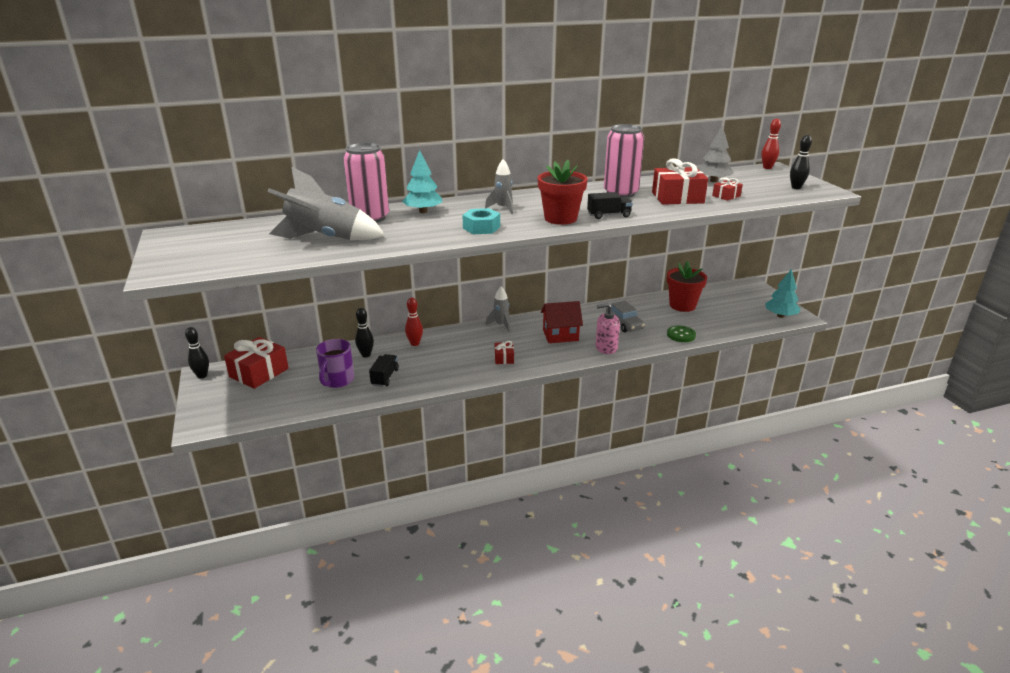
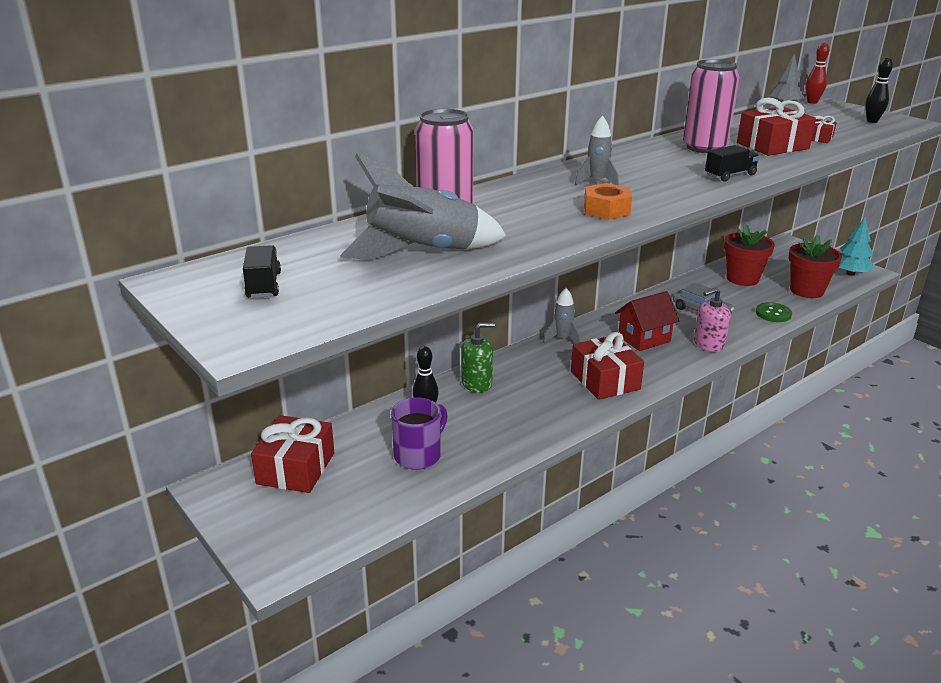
camera: 20 degrees left, 0 degrees up
(202, 376) = (212, 491): black bowling pin -> none
(337, 380) = (418, 455): purple mug -> purple mug turned 135 degrees counterclockwise
(385, 377) = (479, 437): black truck -> black truck (264, 285)
(415, 343) = (477, 383): red bowling pin -> green soap dispenser
(423, 211) = (503, 199): turquoise tree -> none
(481, 228) = (606, 210): turquoise nut -> orange nut
(504, 358) = (605, 380): red gift -> red gift, size x1.99
(560, 218) = (682, 186): red flower pot -> red flower pot (806, 290)

